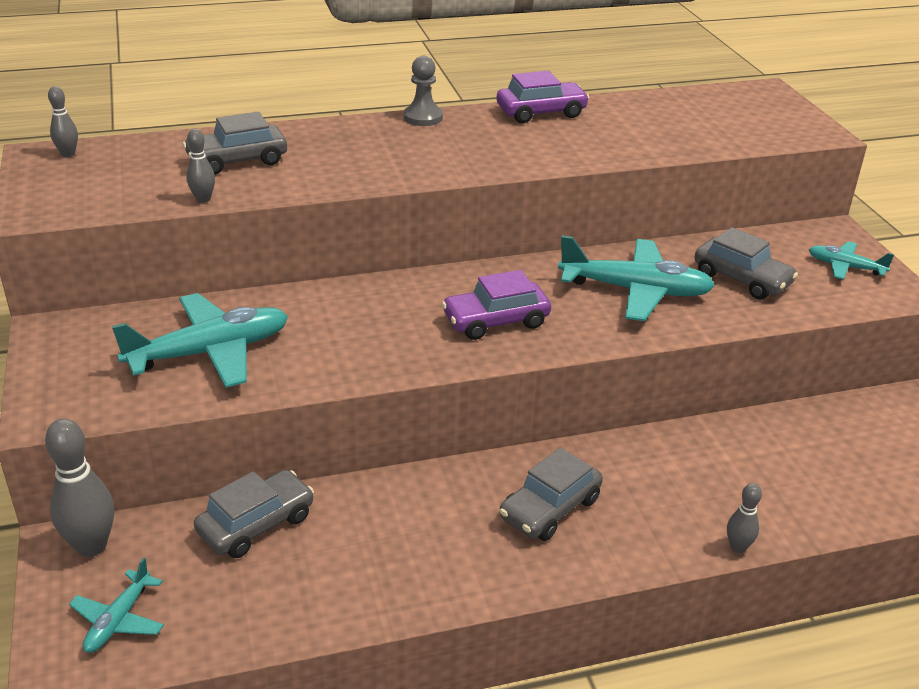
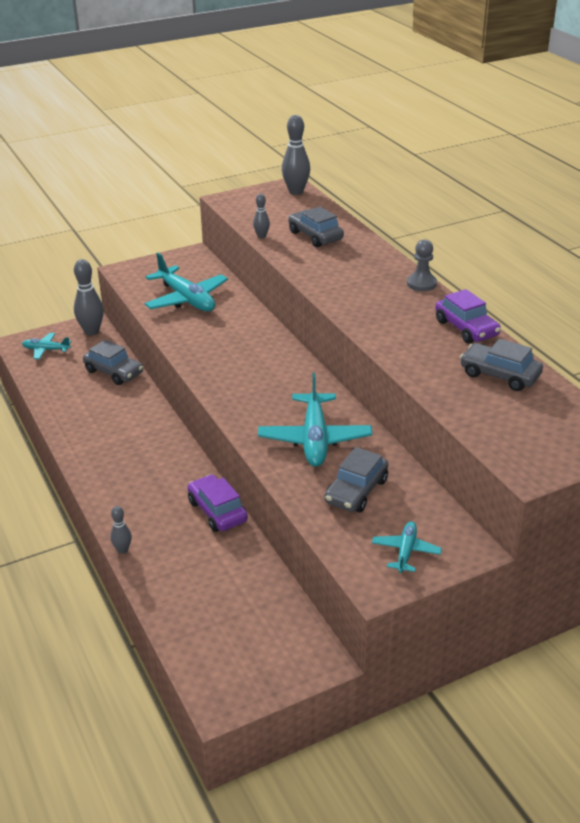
camera: 80 degrees right, 0 degrees up
(68, 154) = (296, 191): grey bowling pin -> grey bowling pin, size x1.86
(496, 321) = (252, 384): purple car -> purple car (217, 511)
(550, 508) = (144, 469): grey car -> grey car (499, 375)

